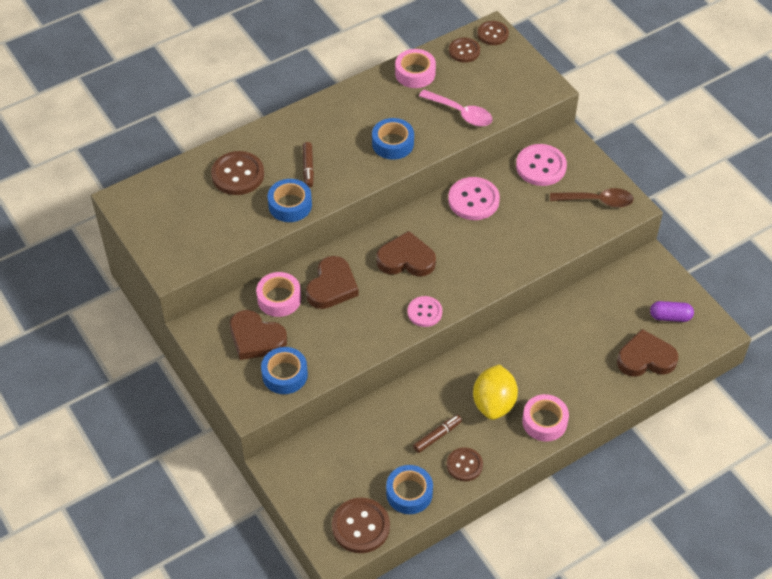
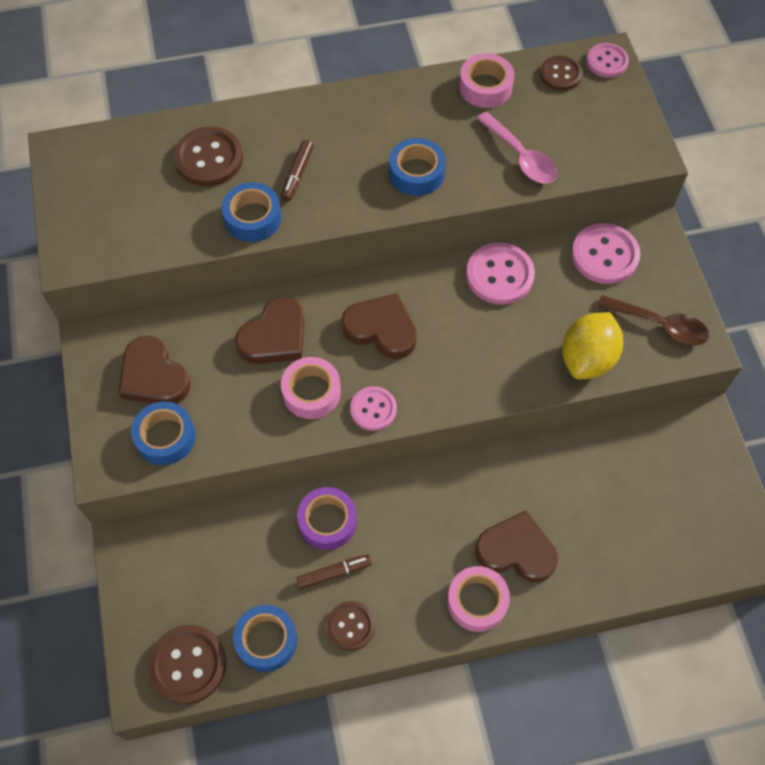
camera: 20 degrees right, 10 degrees up
(279, 299) = (204, 332): pink tape -> pink tape (311, 392)
(417, 405) = (327, 521): none -> purple tape
(492, 34) = (607, 62): brown button -> pink button
(494, 403) = (423, 553): yellow lemon -> yellow lemon (587, 358)
(645, 358) = (645, 557): brown heart -> brown heart (516, 550)
(670, 317) = (700, 509): purple capsule -> none

